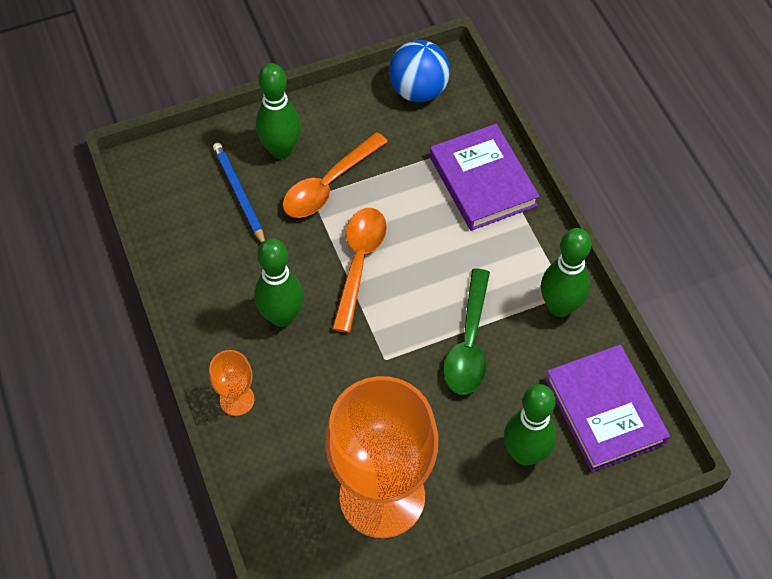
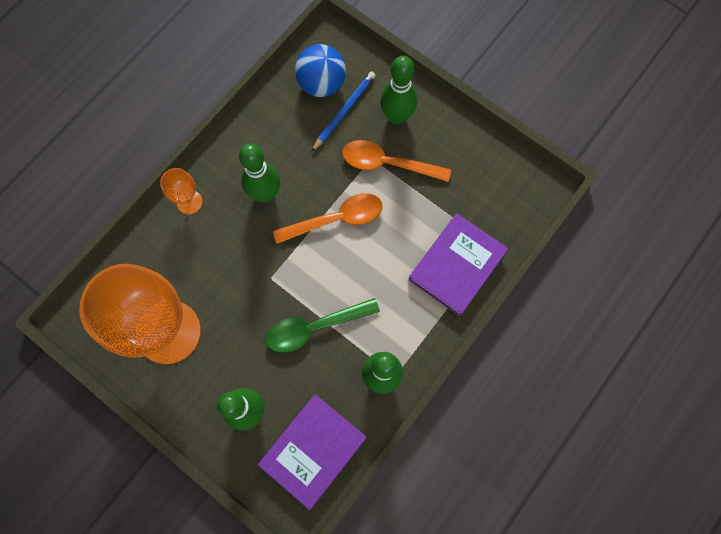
camera: 60 degrees right, 15 degrees up
(418, 90) = (509, 178): blue ball -> blue ball (321, 84)

